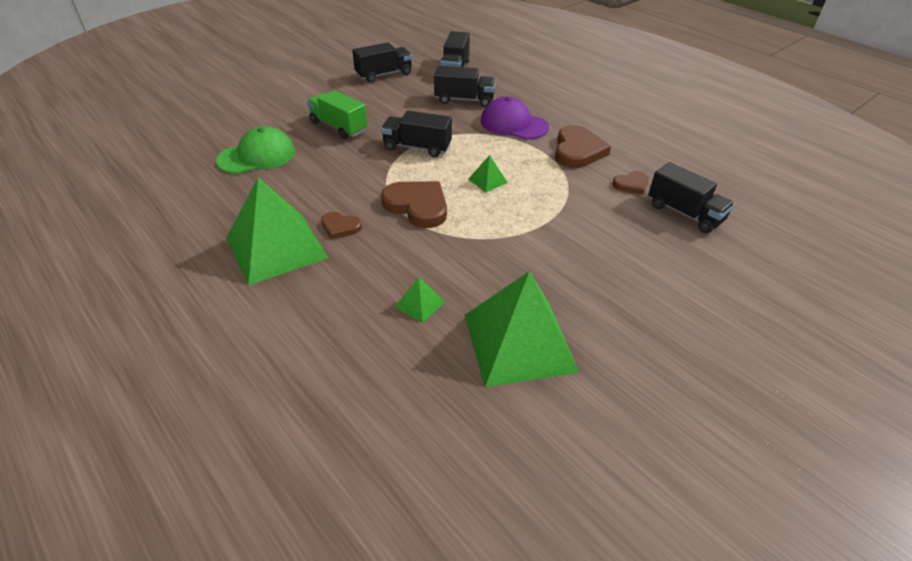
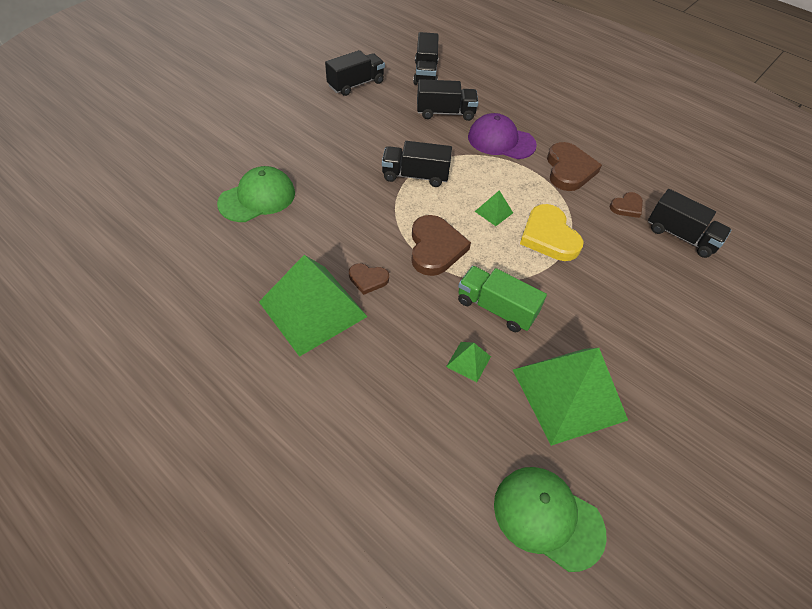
camera: 10 degrees left, 10 degrees up
(338, 127) = (329, 155): green truck -> green truck (496, 308)
(417, 206) = (435, 248): brown heart -> brown heart turned 60 degrees clockwise
(460, 454) = (547, 517): none -> green cap
(539, 204) = (549, 236): none -> yellow heart

